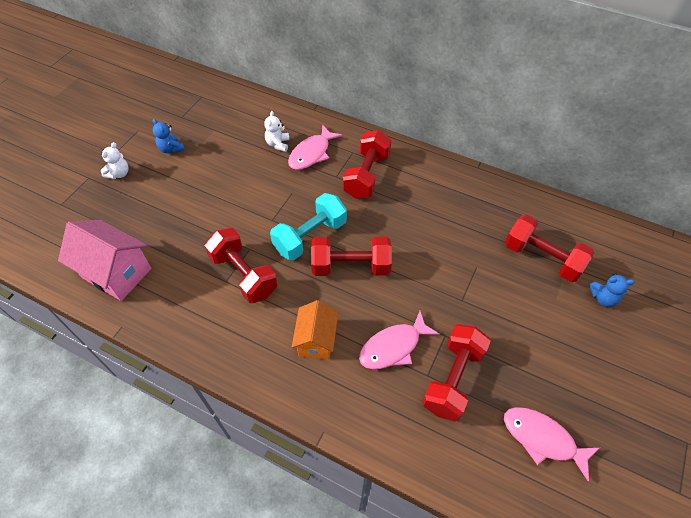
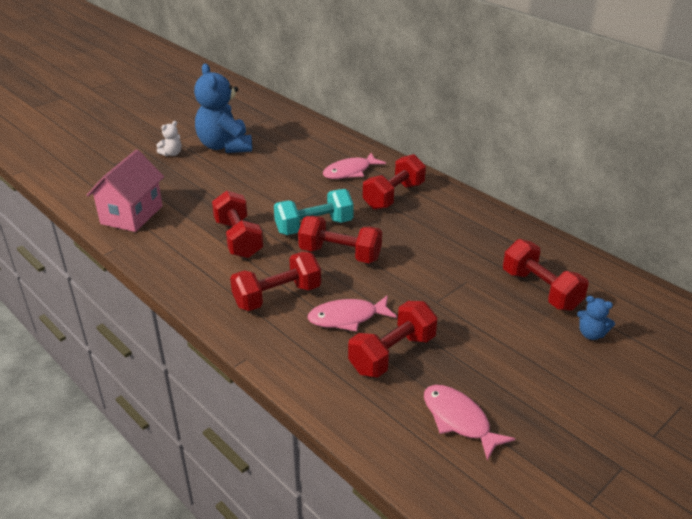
camera: 20 degrees right, 20 degrees down
(116, 273) = (132, 215): pink house -> pink house turned 60 degrees clockwise
(171, 149) = (225, 146): blue teddy bear -> blue teddy bear, size x2.35
(278, 144) = (322, 160): white teddy bear -> none
(316, 340) = (277, 296): orange house -> red dumbbell

